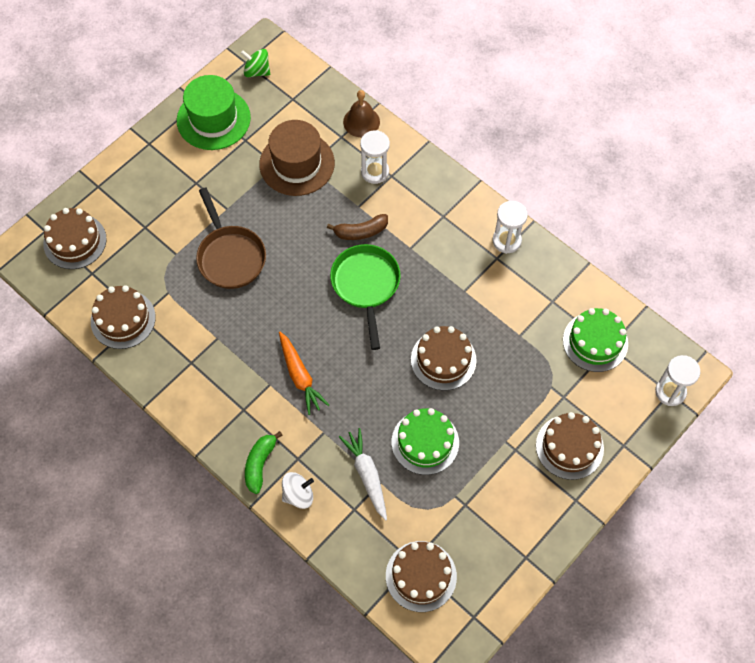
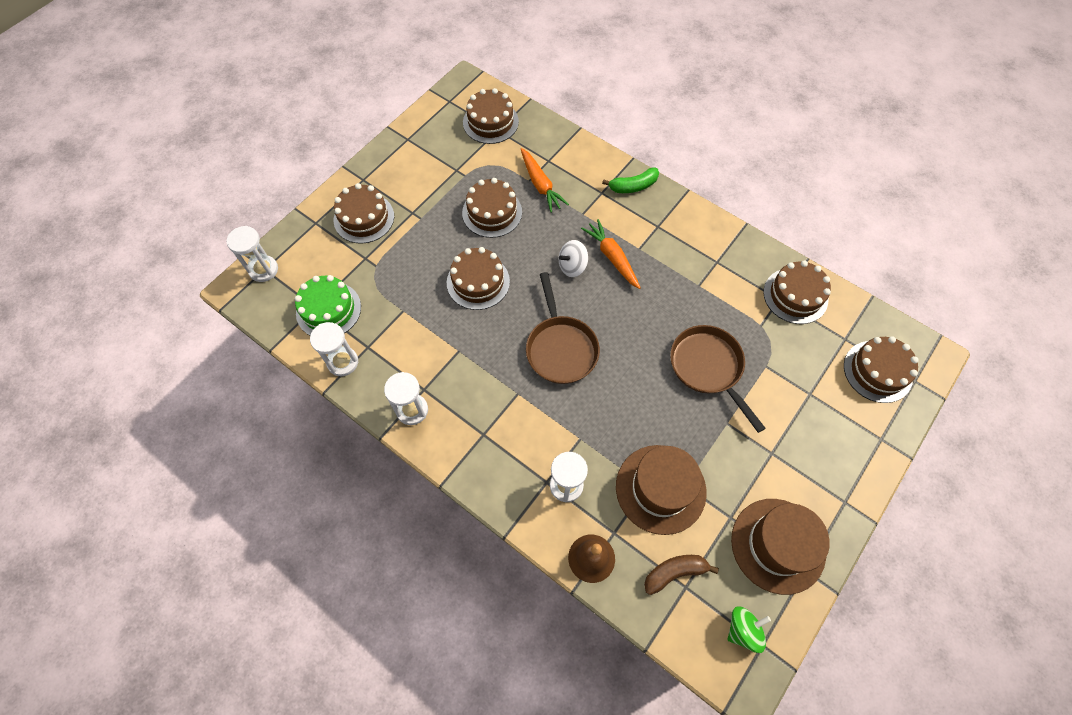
camera: 175 degrees right, 0 degrees up
(213, 119) = (778, 545): green hat -> brown hat
(257, 71) = (743, 630): green spinning top -> green spinning top turned 45 degrees counterclockwise
(260, 464) = (633, 186): green banana -> green banana turned 60 degrees clockwise
(298, 495) = (596, 167): white spinning top -> white spinning top (572, 266)
(360, 232) = (573, 407): brown banana -> brown banana (674, 572)
(366, 285) = (560, 348): green pan -> brown pan
(367, 475) = (540, 185): white carrot -> orange carrot
(425, 442) = (492, 212): green cake -> brown cake
(574, 288) = (343, 362): none -> white hourglass

